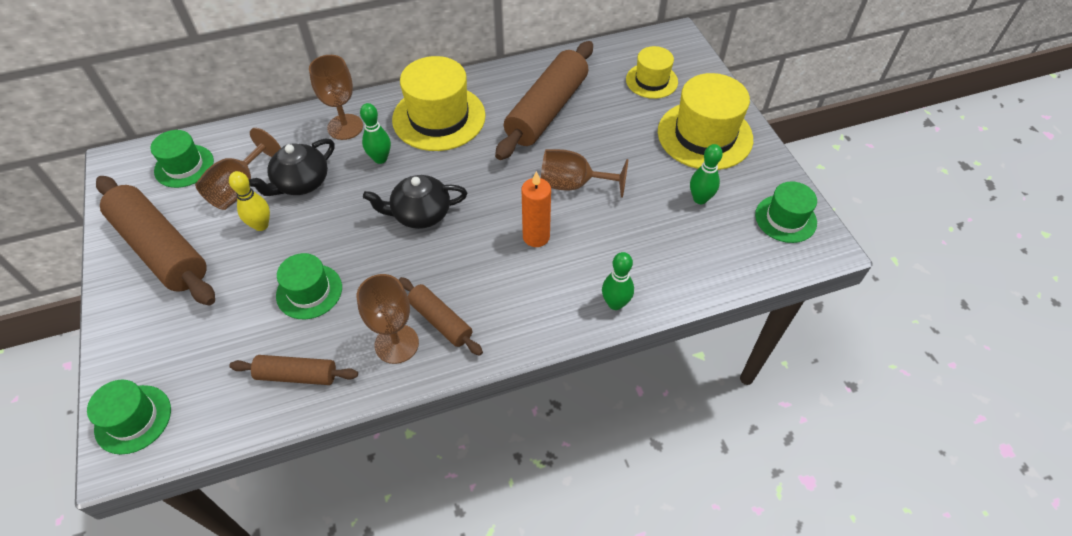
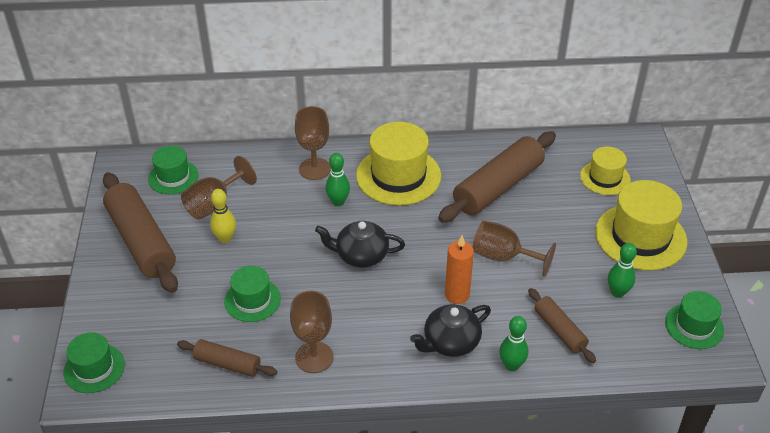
camera: 15 degrees right, 10 degrees down
(301, 183) = (266, 209): black teapot -> black teapot (450, 342)
(440, 321) = (355, 347): brown rolling pin -> brown rolling pin (560, 330)

